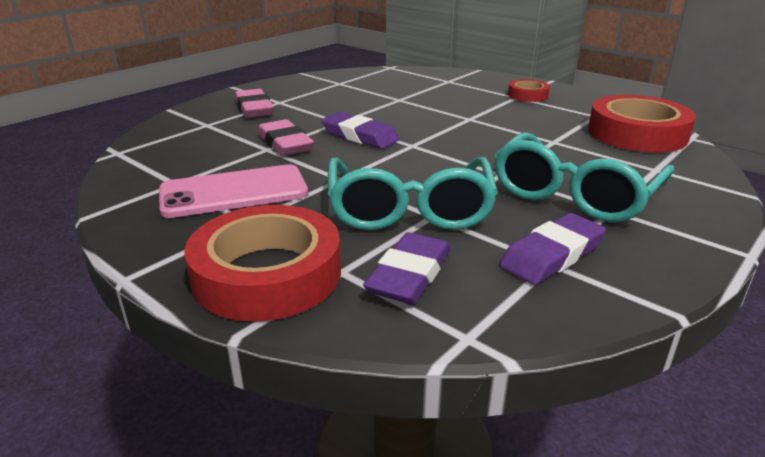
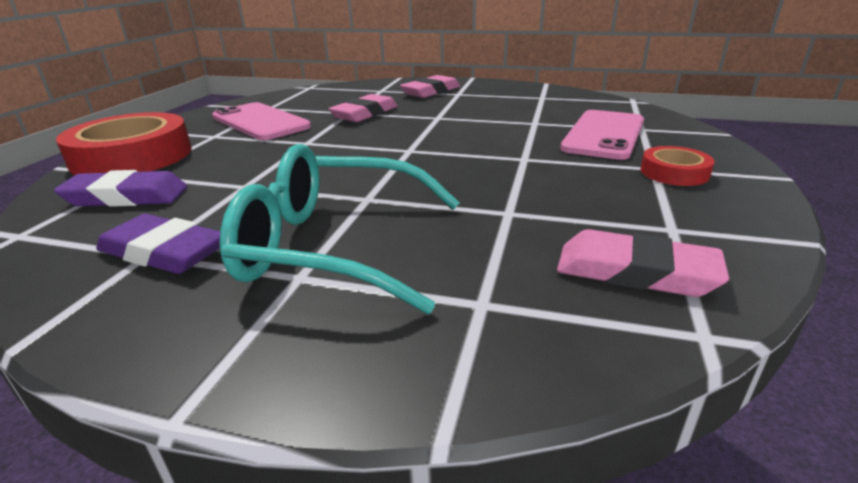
camera: 65 degrees right, 0 degrees up
(360, 136) = (409, 129): purple eraser -> none
(409, 209) = (252, 175): turquoise glasses -> none
(449, 91) = (603, 135): none -> pink phone
(637, 133) = (635, 272): red tape -> pink eraser

